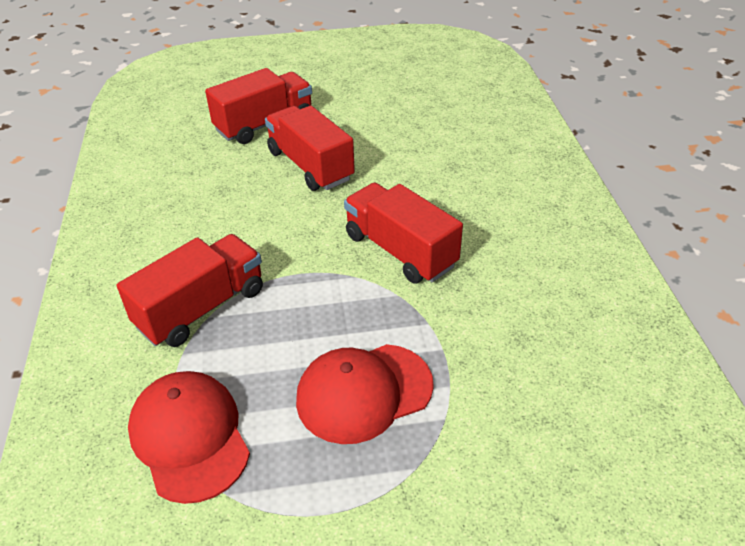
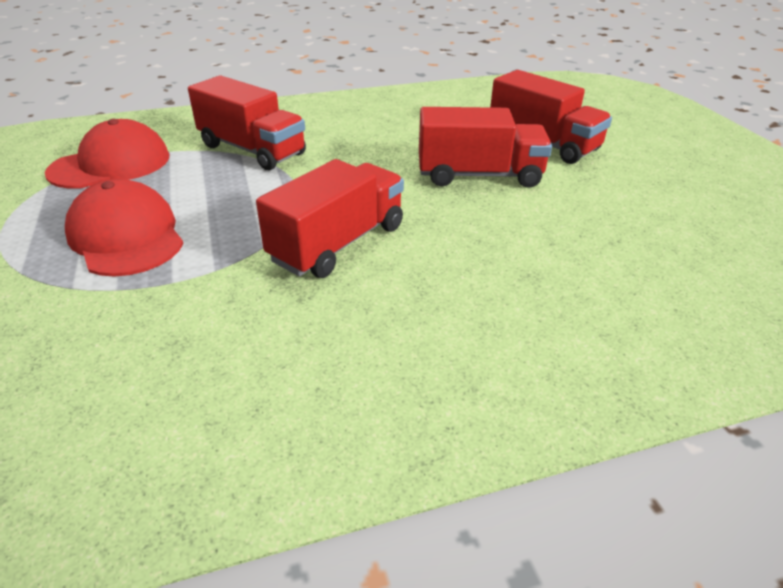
camera: 80 degrees right, 5 degrees down
(310, 165) = (479, 175): red truck -> red truck turned 45 degrees clockwise

